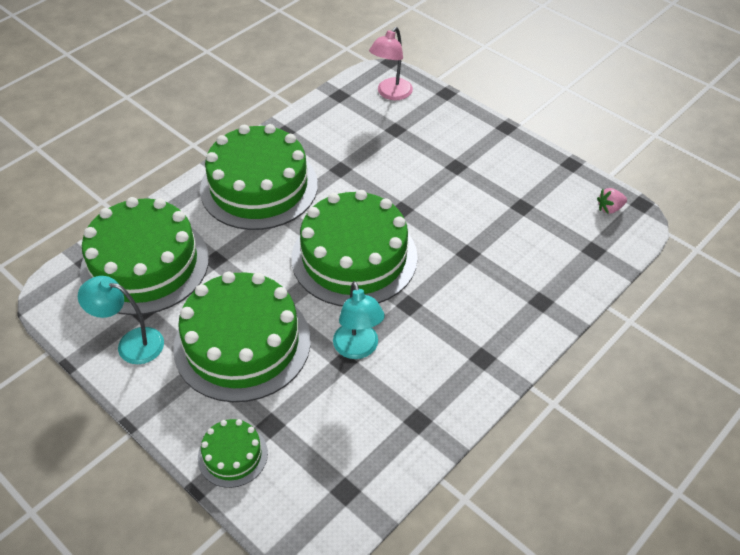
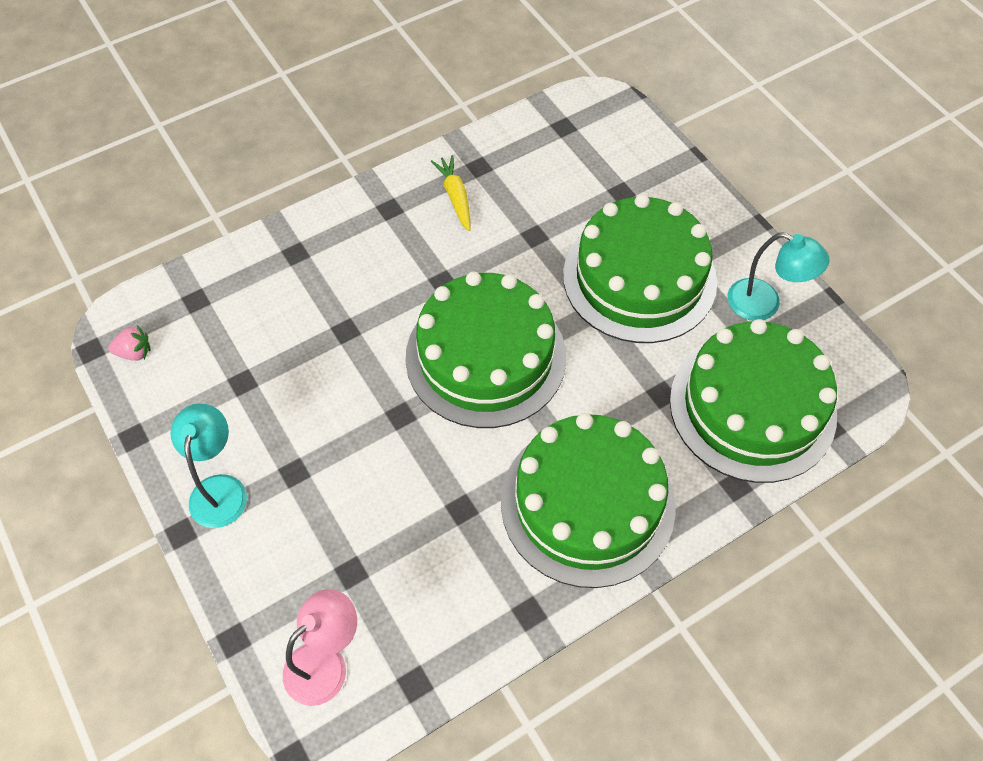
camera: 165 degrees left, 10 degrees up
(233, 455) = (661, 174): green cake -> none
(358, 349) = (515, 245): turquoise lamp -> turquoise lamp (220, 489)
(428, 383) = (455, 197): none -> yellow carrot

